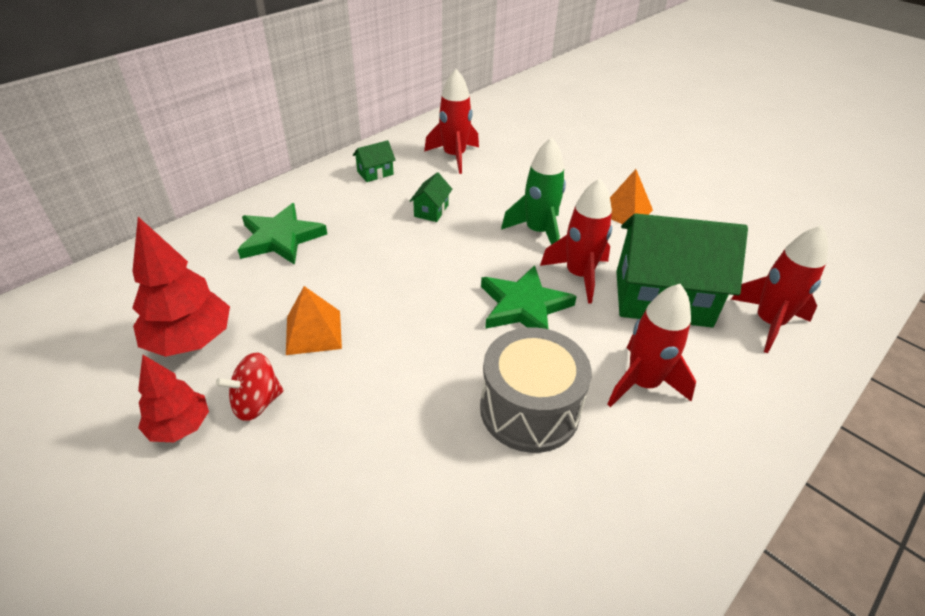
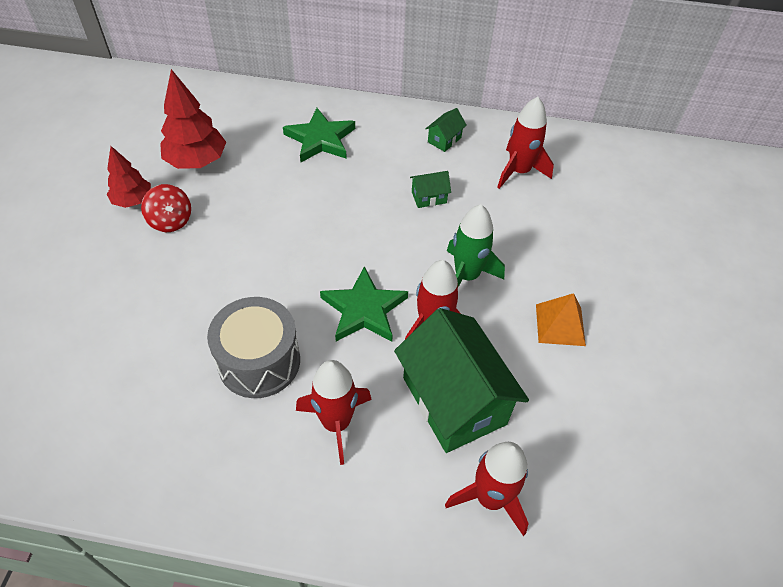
camera: 55 degrees right, 10 degrees up
(256, 402) = (171, 221): red spinning top -> red spinning top turned 150 degrees counterclockwise
(313, 332) = (246, 210): orange pyramid -> none
(375, 173) = (444, 140): green house -> green house turned 75 degrees counterclockwise

